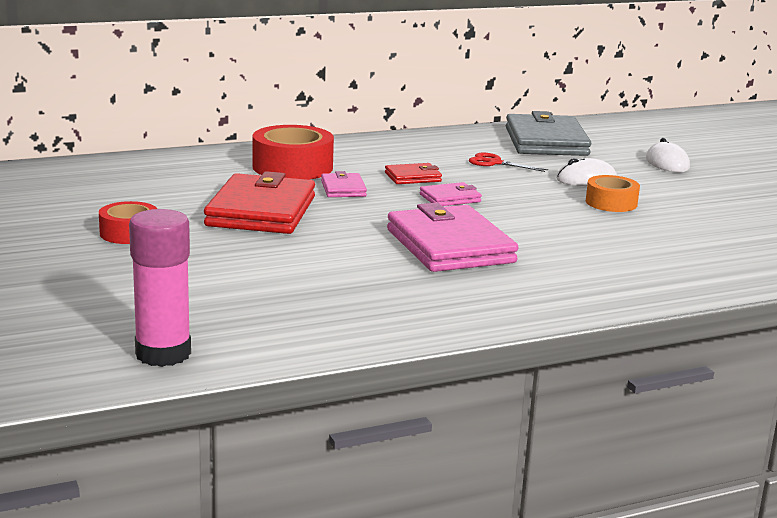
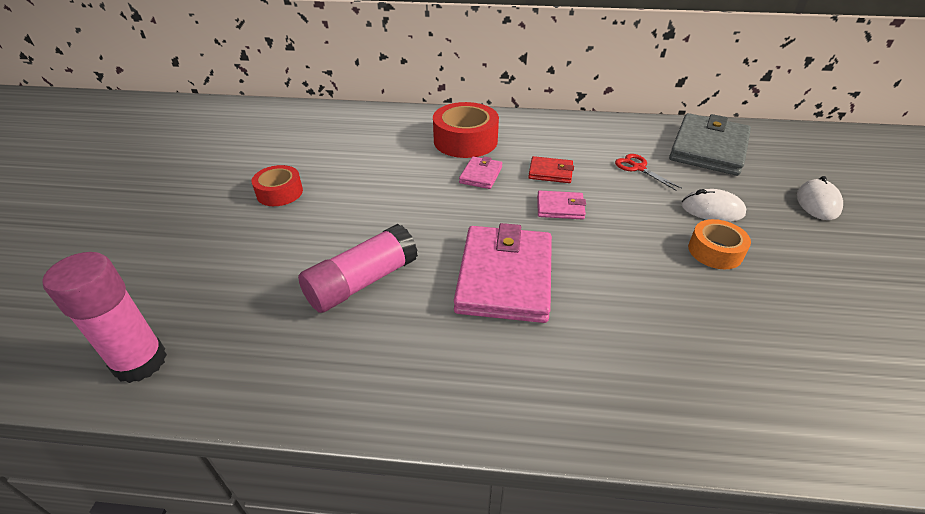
camera: 30 degrees right, 20 degrees up
(261, 211) = (393, 189): red wallet -> none
(317, 272) = (362, 282): none -> pink glue stick

